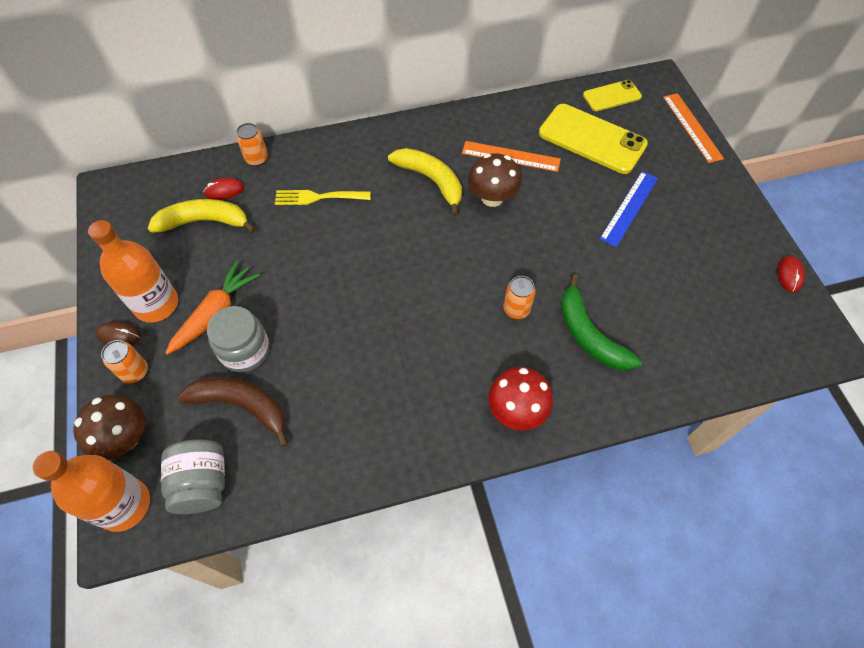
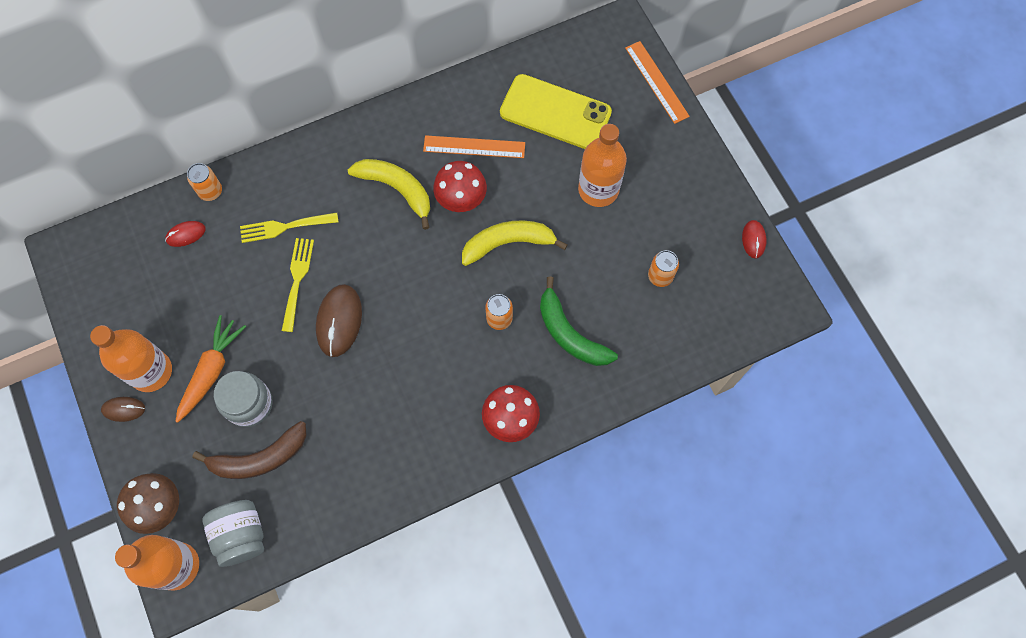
camera: 10 degrees left, 10 degrees up
(135, 372) = (150, 443): orange can -> orange can (660, 276)
(204, 222) = (174, 274): yellow banana -> yellow banana (508, 243)
(242, 406) = (259, 458): brown banana -> brown banana turned 150 degrees clockwise
(320, 244) = (297, 280): none -> yellow fork
(353, 287) = (339, 321): none -> brown mouse
(492, 198) = (461, 199): brown mushroom -> red mushroom
(612, 96) = (572, 54): yellow phone -> none
(629, 208) = (598, 189): blue ruler -> orange bottle

